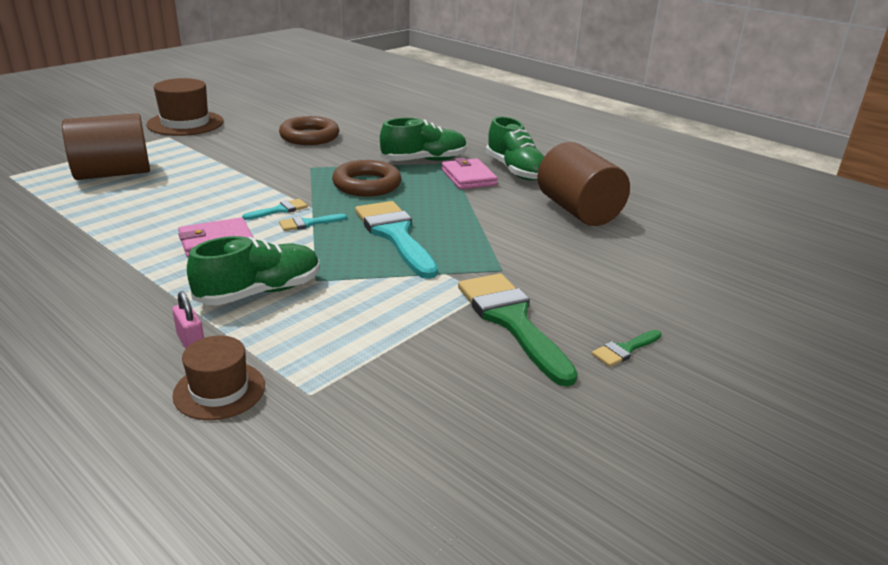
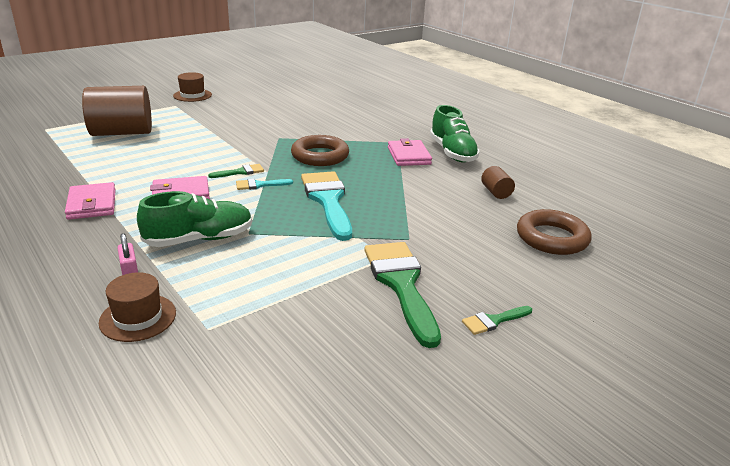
camera: 10 degrees right, 0 degrees up
(108, 263) = (92, 204): none -> pink wallet
(185, 123) = (192, 95): brown hat -> brown hat, size x0.63
(279, 210) = (240, 172): turquoise brush -> green brush
(309, 136) = (287, 112): brown ring -> brown ring (552, 238)
(424, 160) = (376, 138): green shoe -> none
(578, 211) = (496, 192): brown cylinder -> brown cylinder, size x0.44

